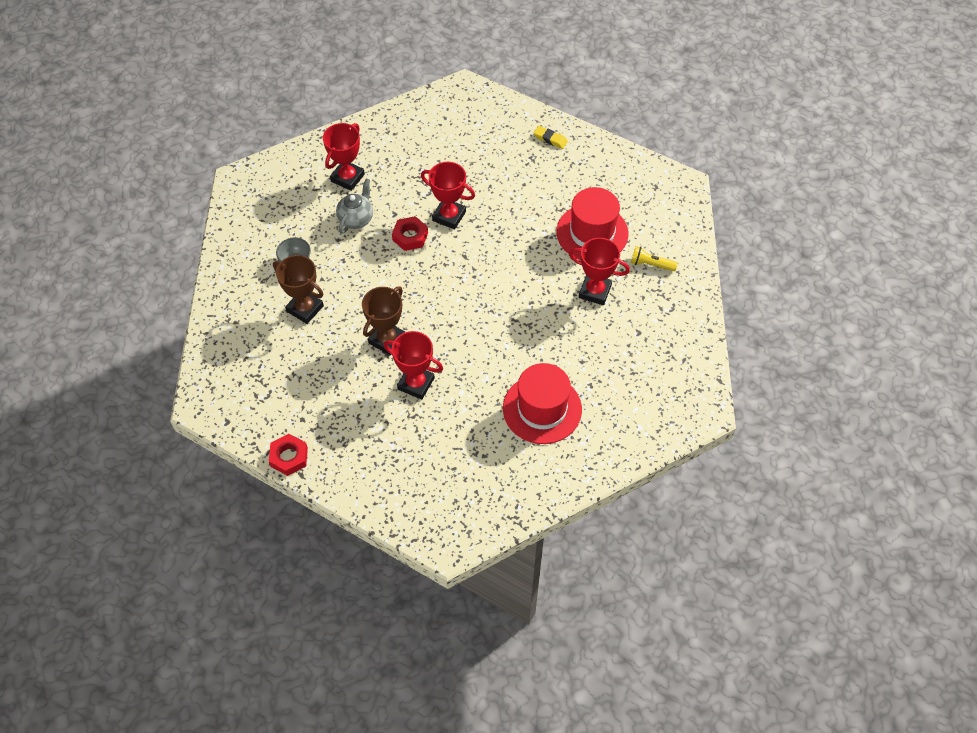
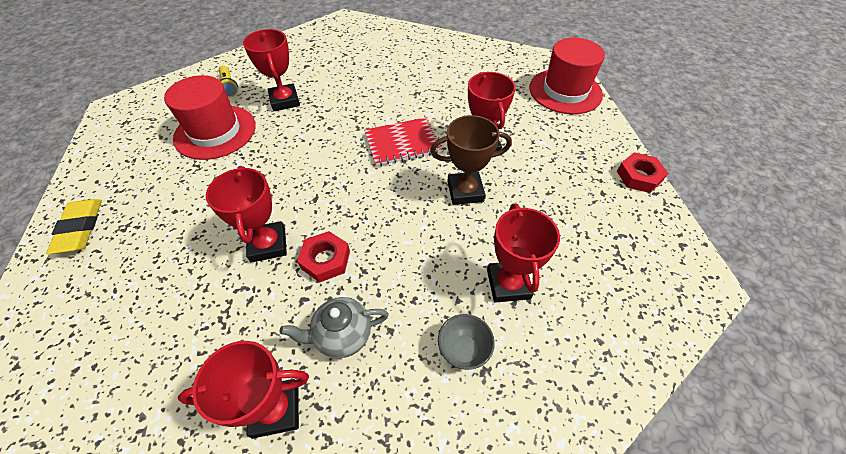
camera: 130 degrees left, 5 degrees down
(305, 308) = (508, 284): brown trophy -> red trophy
(469, 336) = (402, 143): none -> red notebook
(542, 409) = (421, 76): red hat -> red hat (565, 91)
(550, 139) = (80, 229): yellow eraser -> yellow eraser, size x1.52

